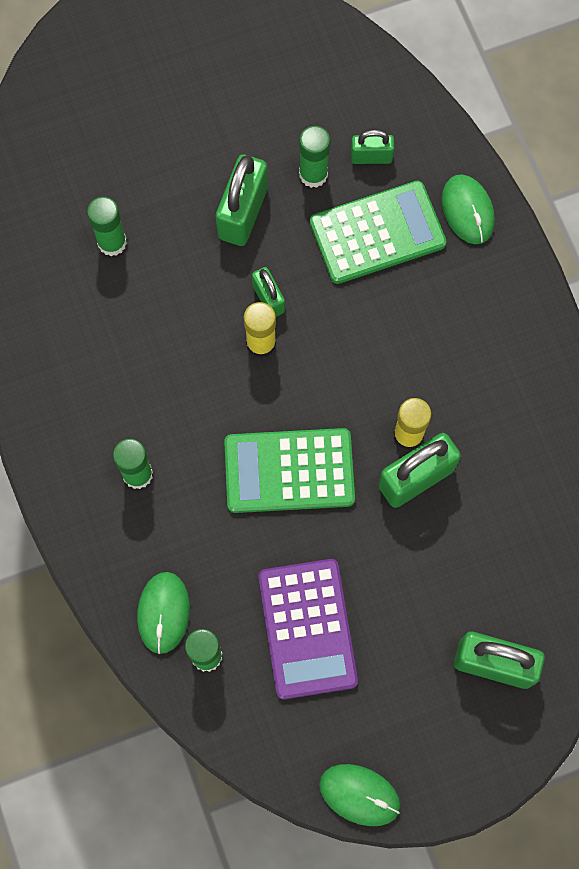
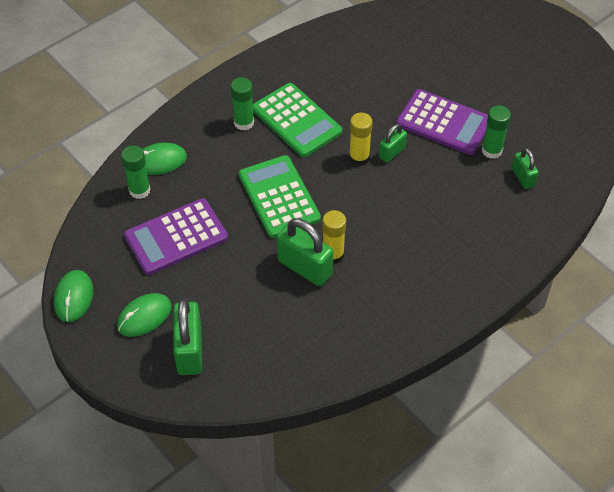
camera: 70 degrees right, 20 degrees down
(112, 242) = (388, 66): green glue stick -> none
(243, 213) = (444, 123): green padlock -> purple calculator
(377, 233) = (469, 196): green calculator -> green calculator (296, 120)
(467, 211) = (515, 242): green mouse -> green mouse (144, 316)

